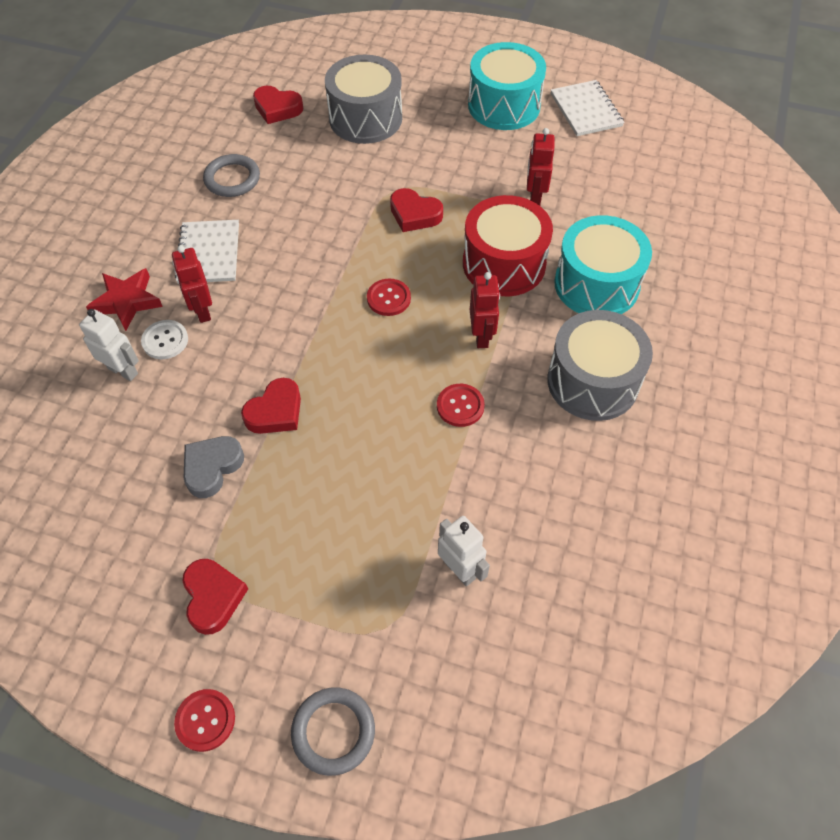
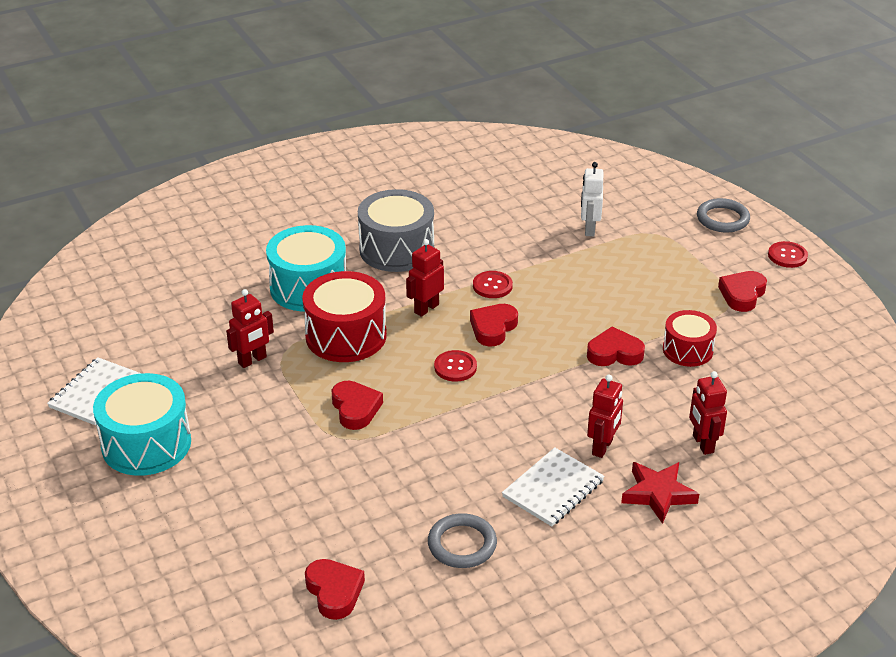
camera: 135 degrees left, 20 degrees down
(123, 371) = (702, 444): white robot -> red robot
(165, 340) = (652, 445): white button -> none
(212, 467) = (687, 350): grey heart -> red drum
(365, 118) = (272, 519): grey drum -> none
(404, 358) = (493, 328): none -> red heart

